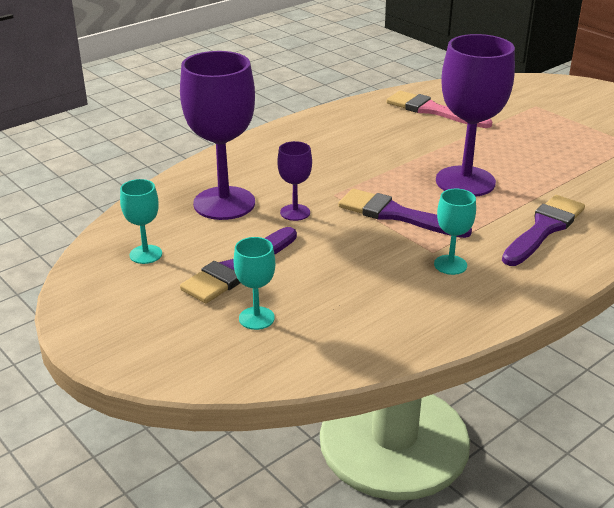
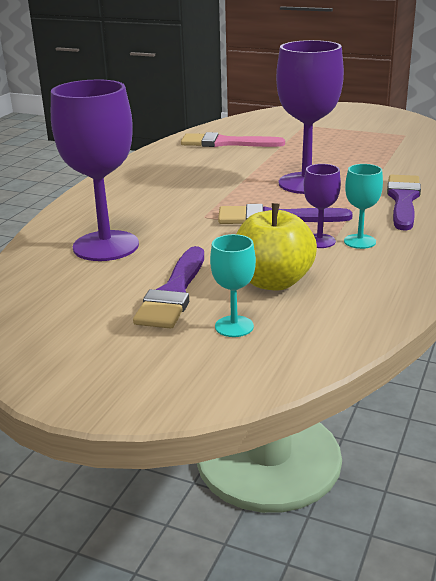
camera: 25 degrees left, 5 degrees down
(146, 254) = (65, 306): turquoise goblet -> none
(295, 212) = (182, 237): purple goblet -> purple goblet (319, 241)
(329, 284) = (273, 282): none -> yellow apple

